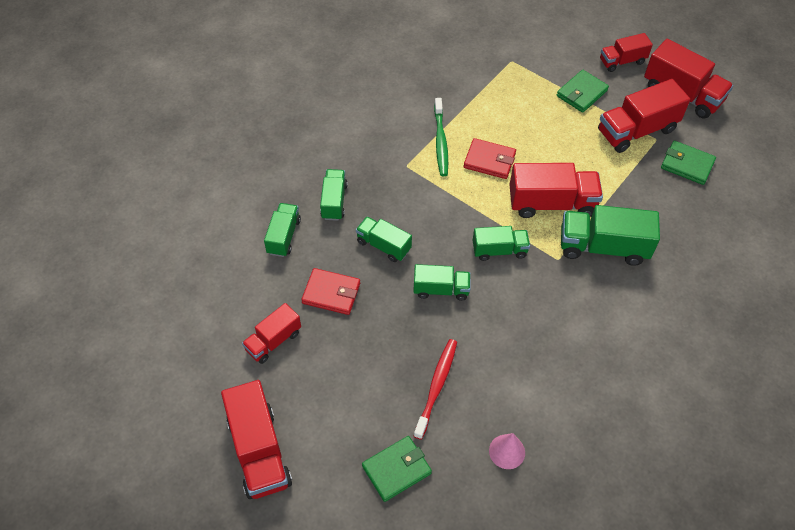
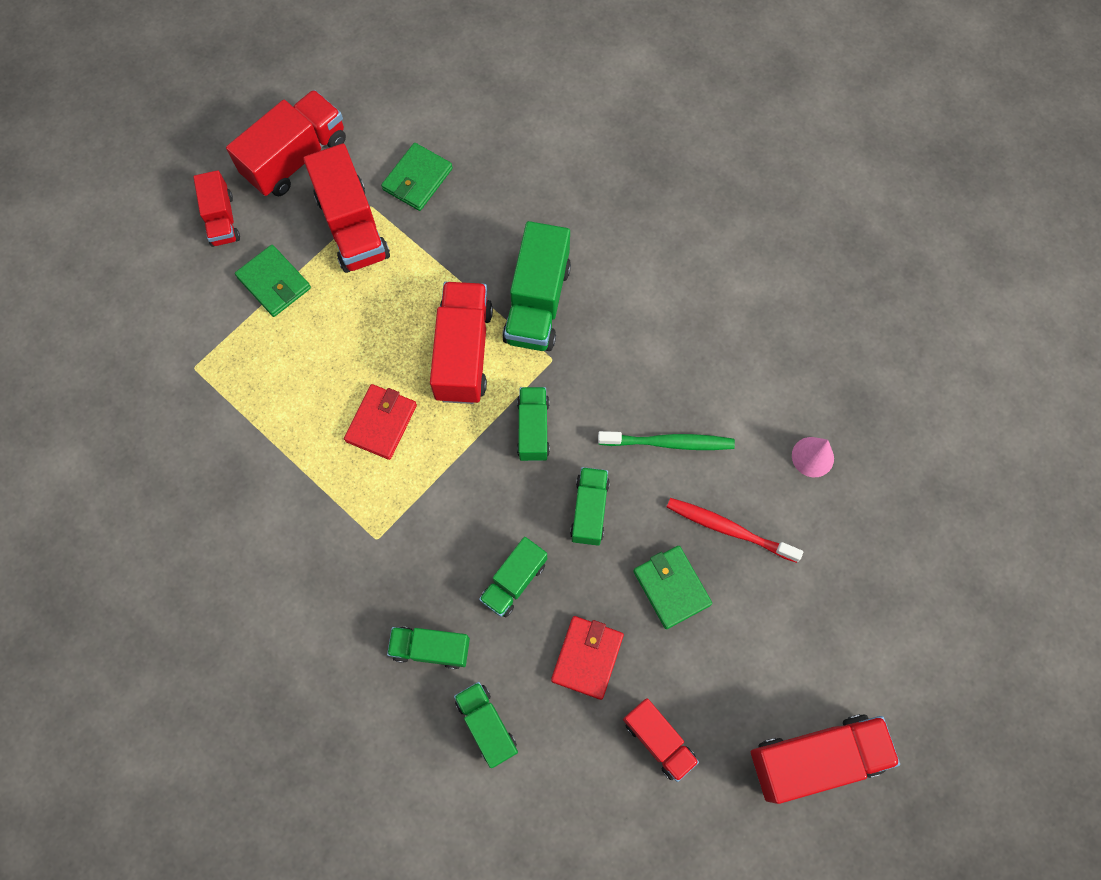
camera: 85 degrees left, 15 degrees up
(283, 236) = (487, 725): green truck -> green truck turned 45 degrees clockwise
(396, 469) = (837, 586): green wallet -> green wallet (671, 587)
(440, 141) = (337, 486): green toothbrush -> green toothbrush (669, 443)

